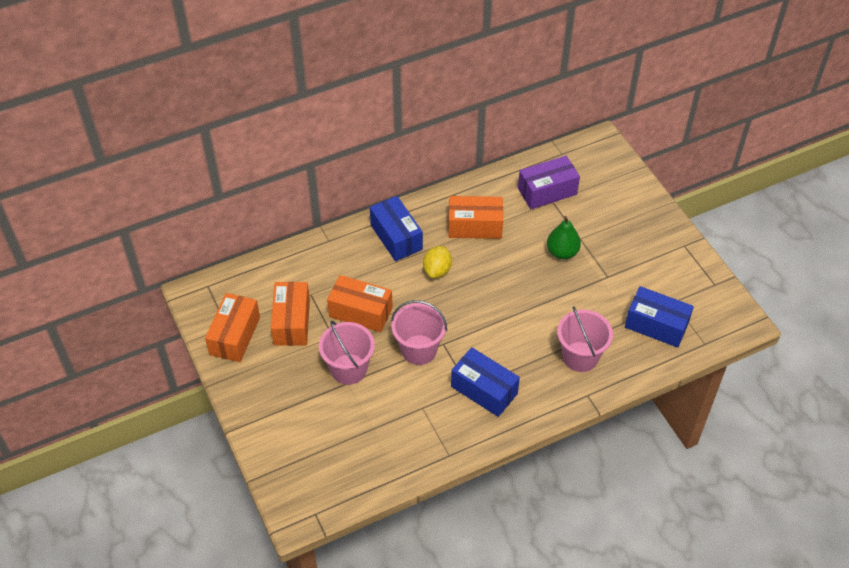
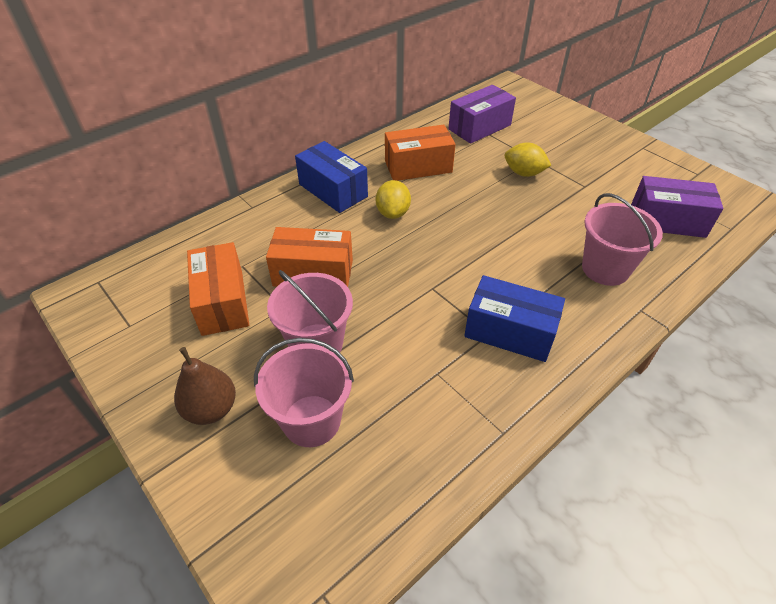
camera: 15 degrees left, 5 degrees down
(235, 336) = (142, 335): orange box -> none
(272, 398) = (211, 409): none -> brown pear
(419, 349) = (404, 301): pink bucket -> pink bucket (311, 420)
(562, 252) = (524, 173): green pear -> yellow lemon
(656, 325) = (667, 221): blue box -> purple box

